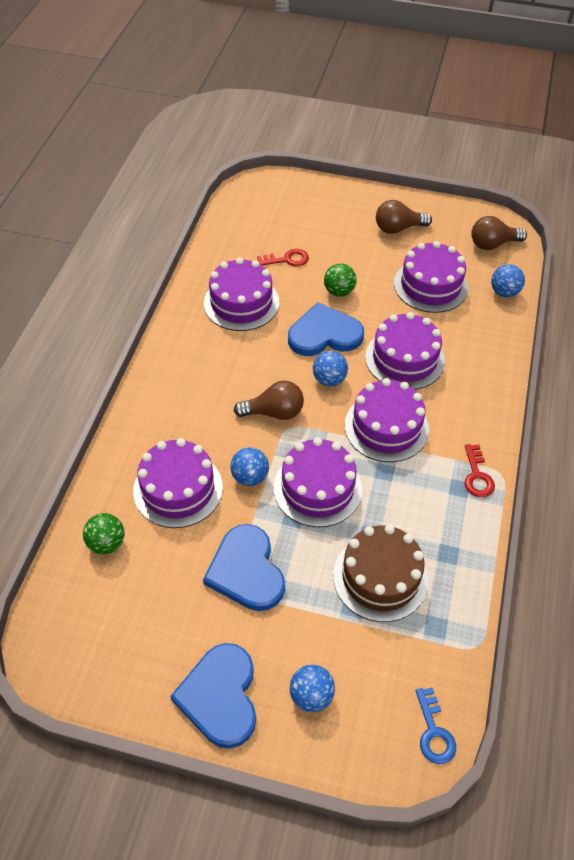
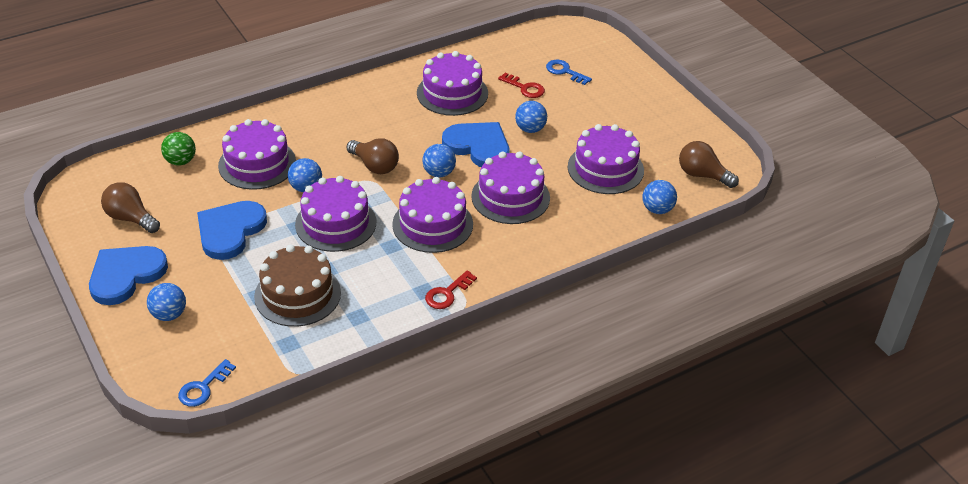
camera: 45 degrees right, 10 degrees down
(295, 226) = (565, 72): none -> blue key
(339, 291) = (530, 129): green ball -> blue ball
(398, 228) = (641, 119): brown light bulb -> brown light bulb (130, 218)

